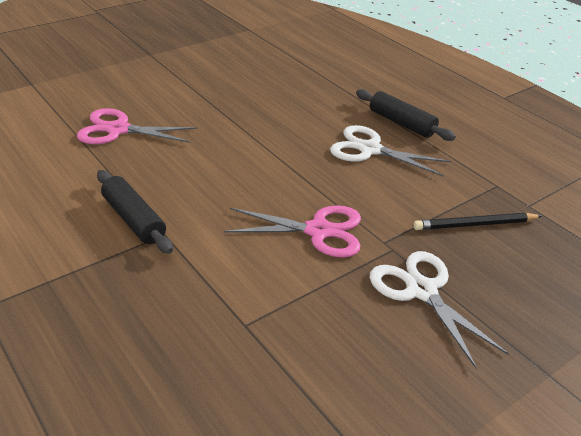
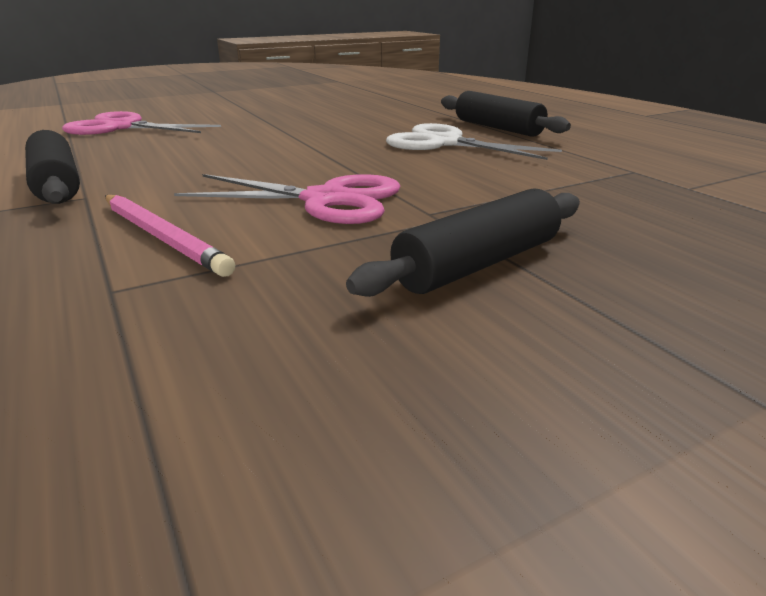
camera: 10 degrees right, 10 degrees down
(242, 276) = (162, 237): none -> pink pencil
(422, 290) = (478, 264): white scissors -> black rolling pin
(475, 224) = (594, 201): black pencil -> none

